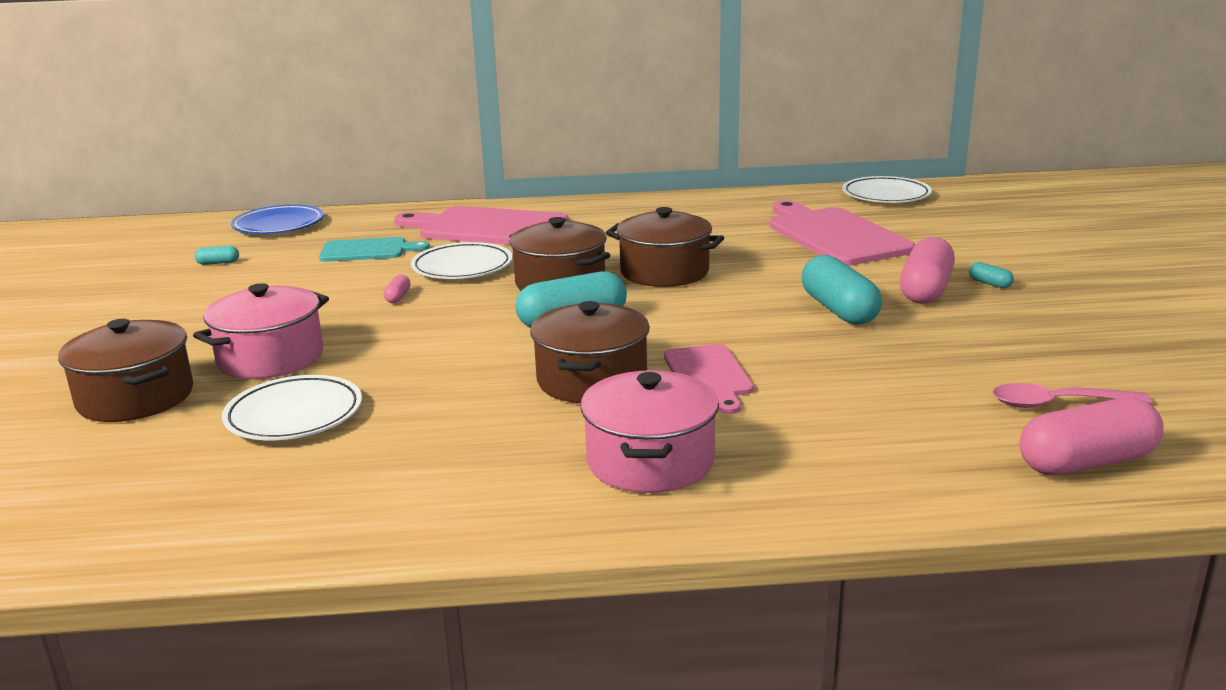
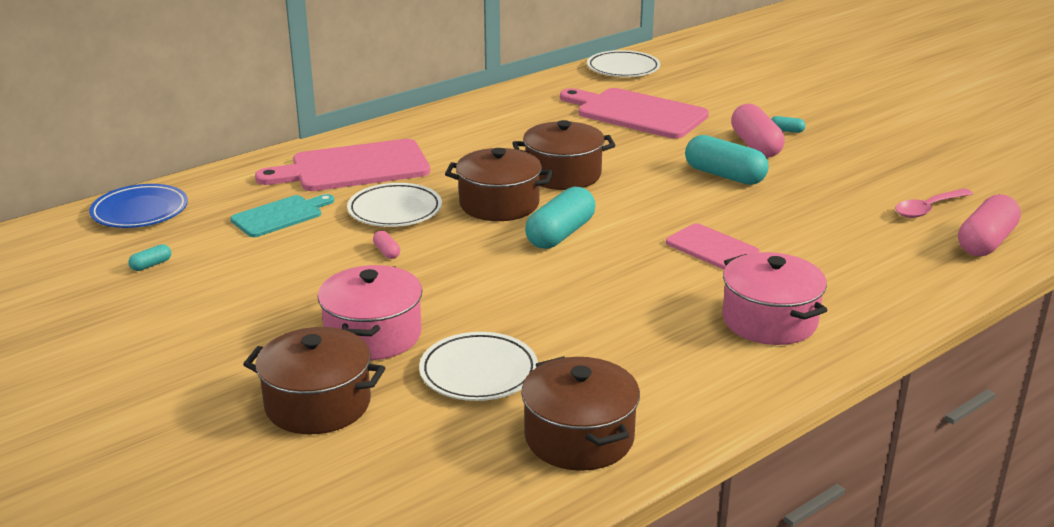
camera: 35 degrees left, 5 degrees up
(592, 380) = (646, 276): brown pot -> brown pot (579, 437)

